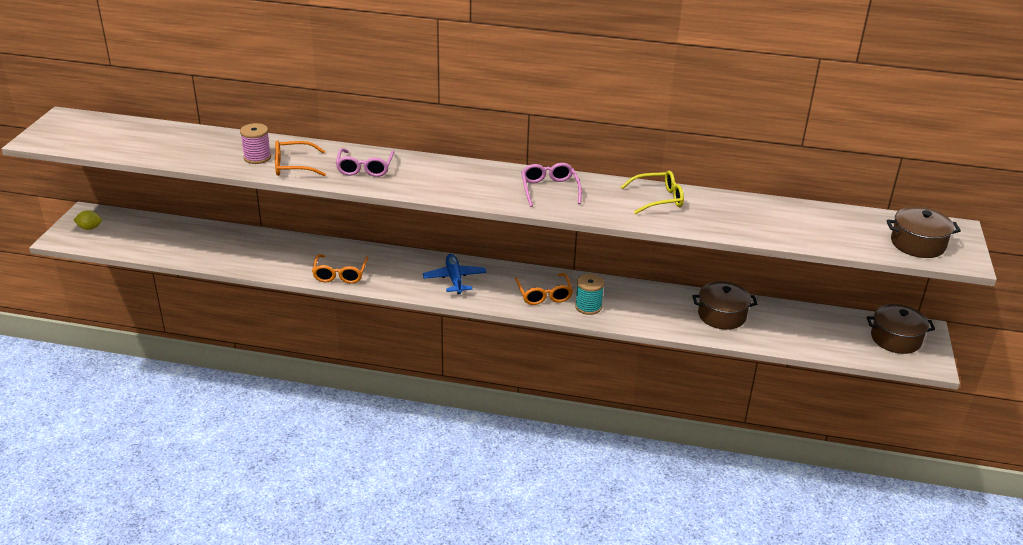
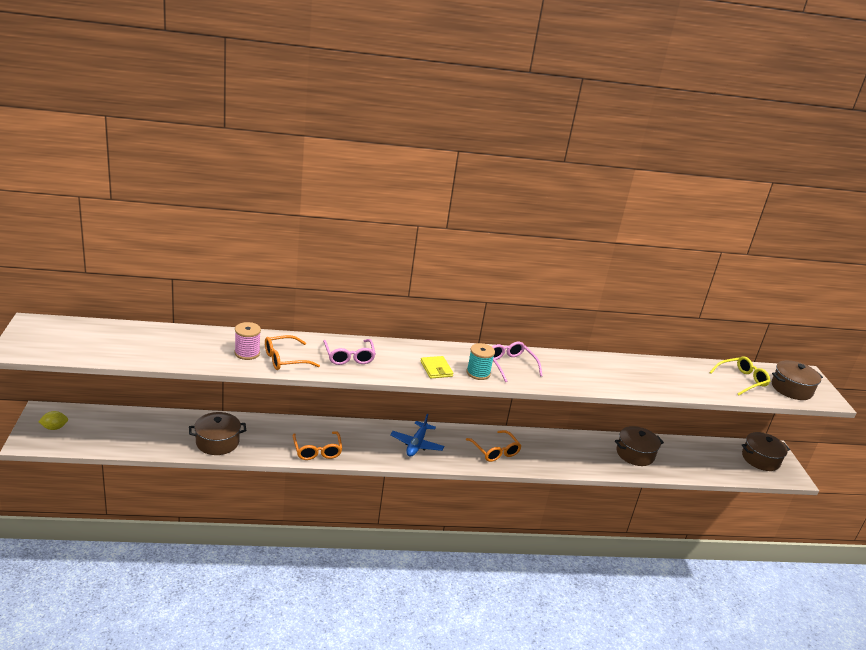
camera: 20 degrees left, 5 degrees down
(240, 256) = (217, 442): none -> brown pot
(454, 279) = (416, 444): blue plane -> blue plane turned 135 degrees counterclockwise
(457, 187) = (436, 369): none -> yellow wallet
(588, 307) = (534, 458): turquoise spool -> turquoise spool (478, 373)
(657, 199) = (595, 366): yellow glasses -> yellow glasses (741, 380)

